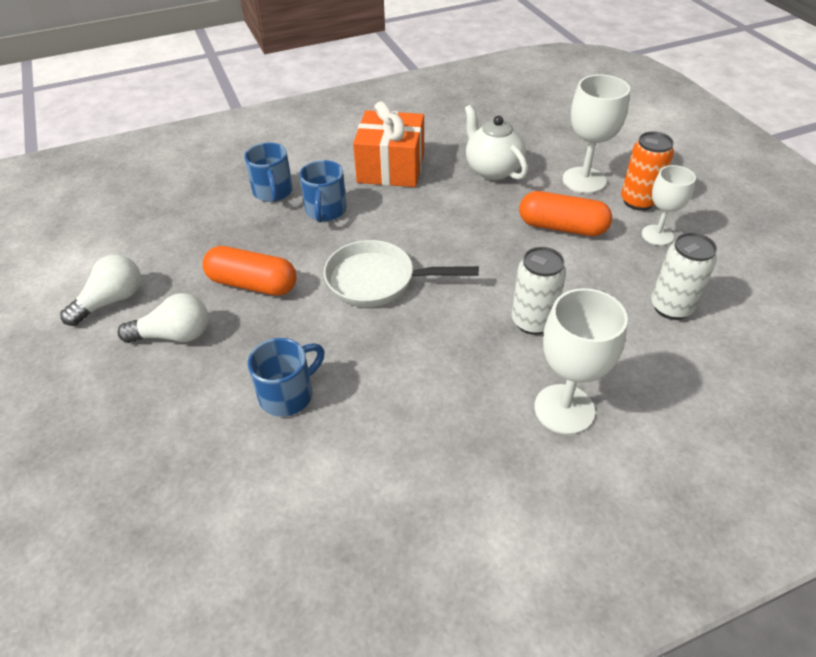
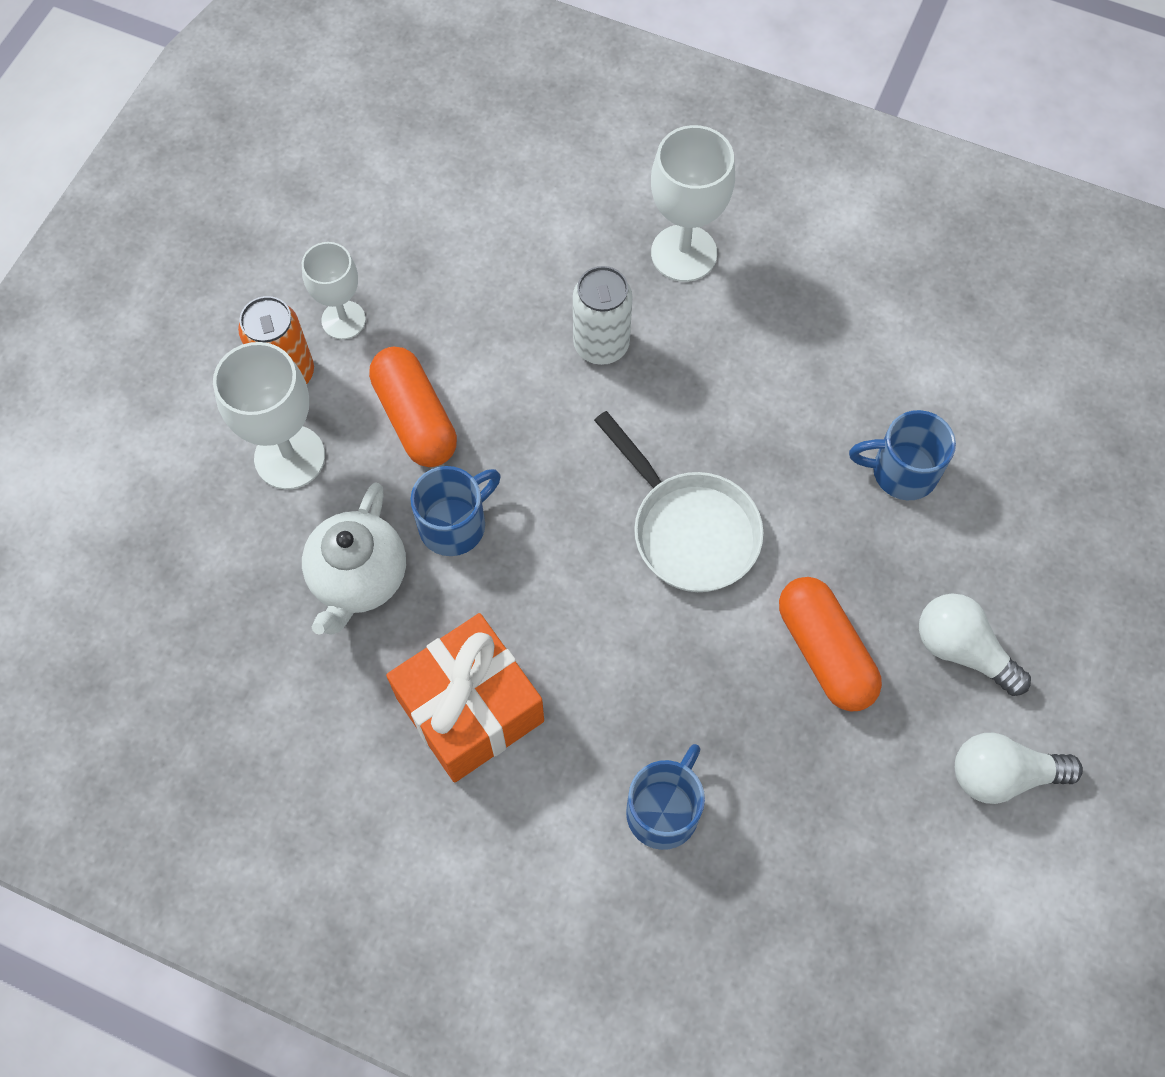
camera: 135 degrees left, 20 degrees up
(325, 211) = (634, 702): blue mug -> blue mug (454, 524)
(671, 307) = (462, 247): white can -> none

